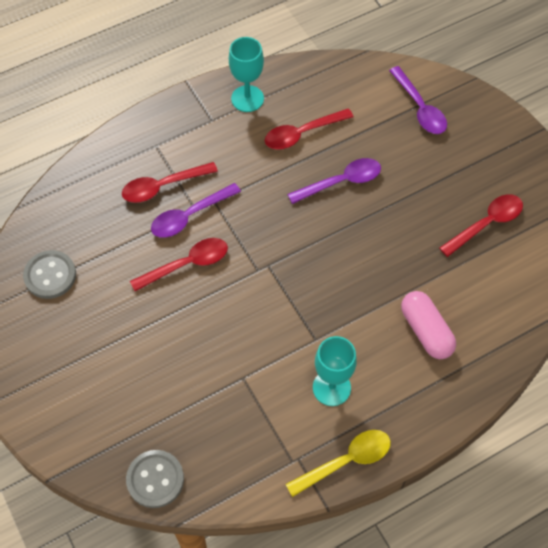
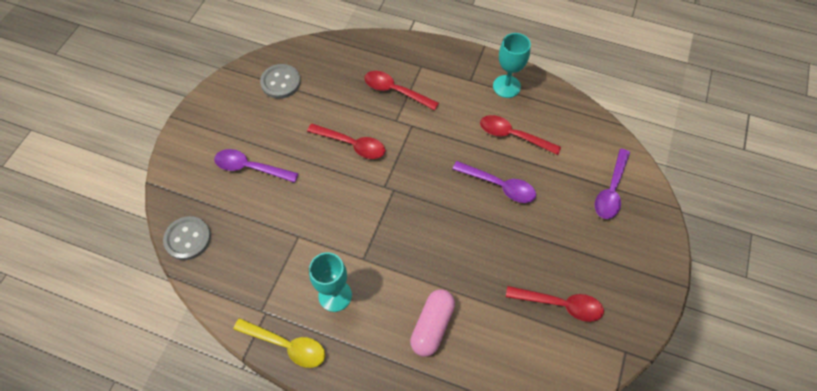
camera: 50 degrees right, 0 degrees up
(190, 216) = (388, 120): purple spoon -> purple spoon (251, 168)

